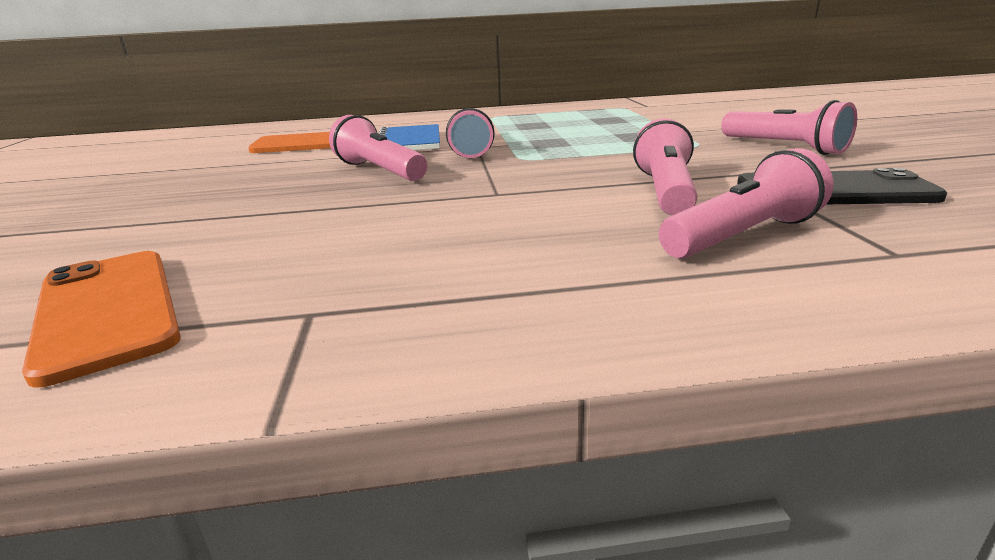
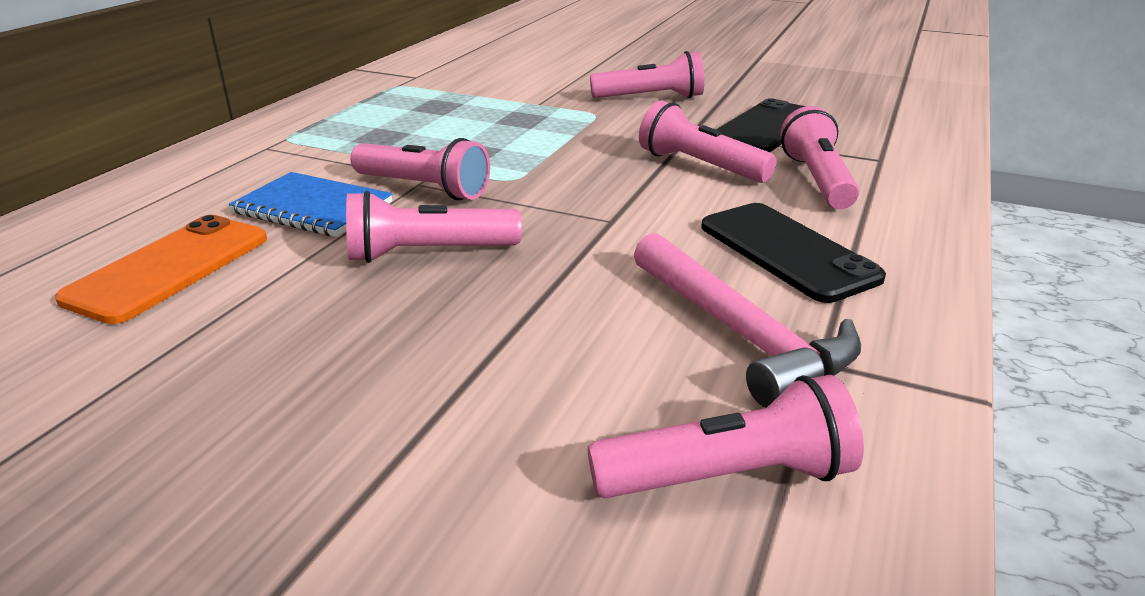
camera: 60 degrees left, 5 degrees up
(107, 310) = (727, 477): orange phone -> pink flashlight
(338, 272) = (741, 334): none -> pink hammer
(529, 257) = (787, 251): none -> black phone

